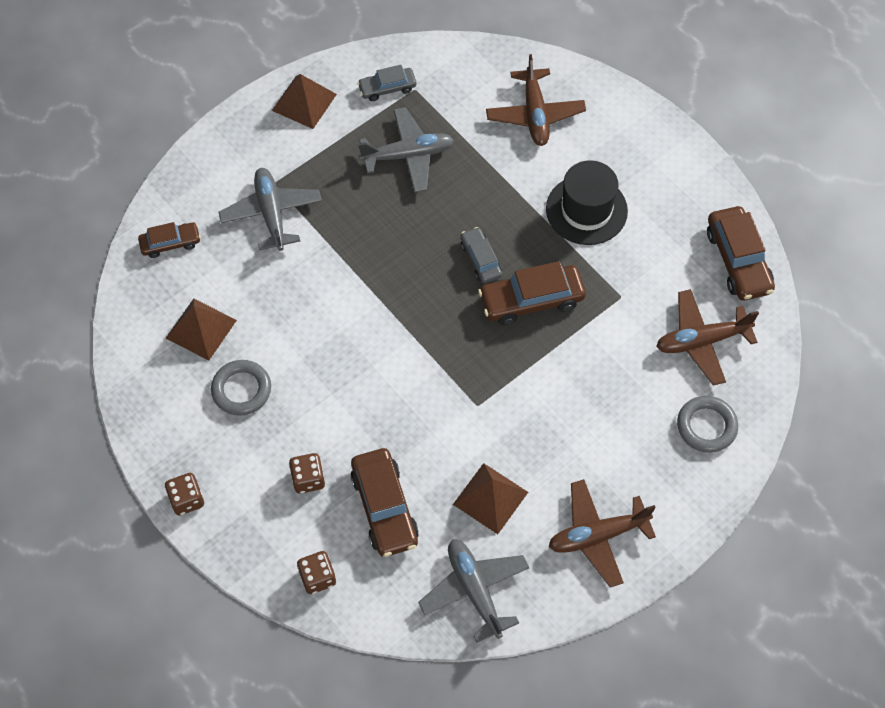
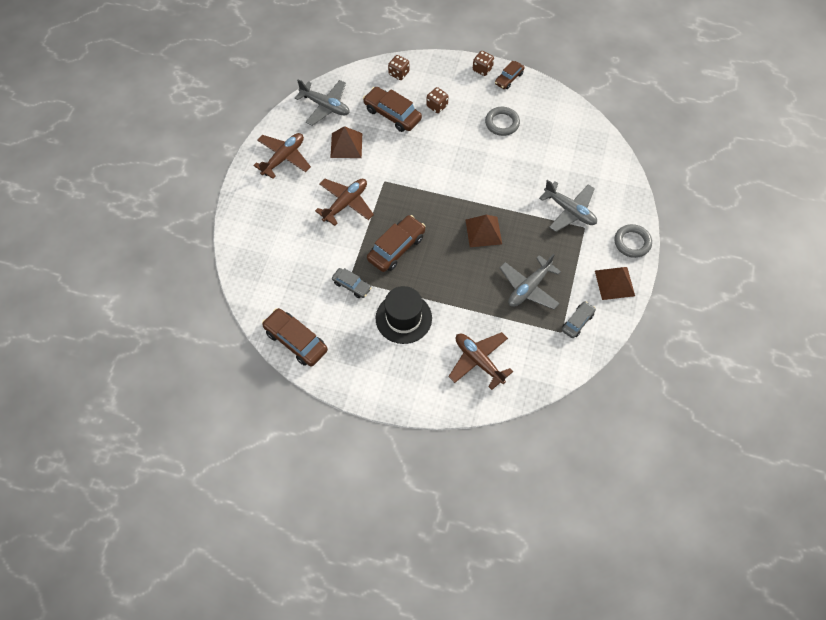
camera: 145 degrees right, 0 degrees up
(170, 243) = (603, 166): brown car -> brown car (509, 78)
(201, 329) = (547, 137): brown pyramid -> brown pyramid (483, 231)
(481, 259) = (440, 253): grey car -> grey car (351, 285)
(702, 341) = (289, 281): brown plane -> brown plane (345, 203)
(706, 426) = (260, 238): grey ring -> grey ring (632, 242)

